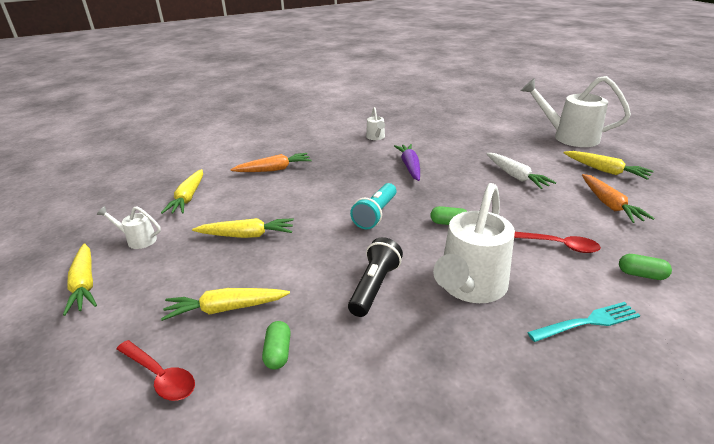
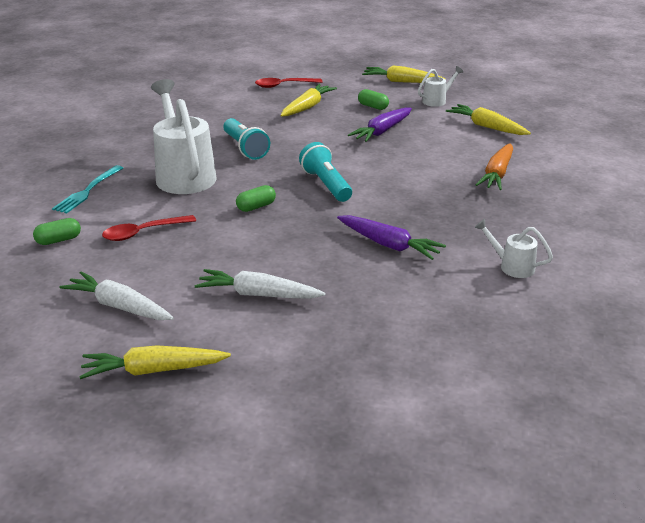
camera: 130 degrees right, 0 degrees up
(246, 235) = (382, 131): yellow carrot -> purple carrot
(278, 352) = (247, 109): green capsule -> green capsule (373, 107)
(374, 286) = (245, 148): black flashlight -> turquoise flashlight
(569, 137) = (266, 439): white watering can -> none
(609, 204) = (119, 306): orange carrot -> white carrot

